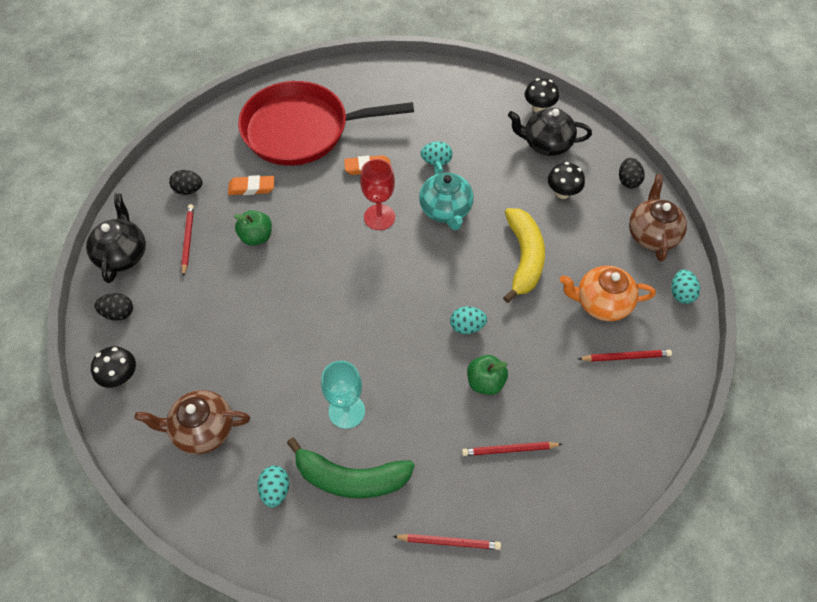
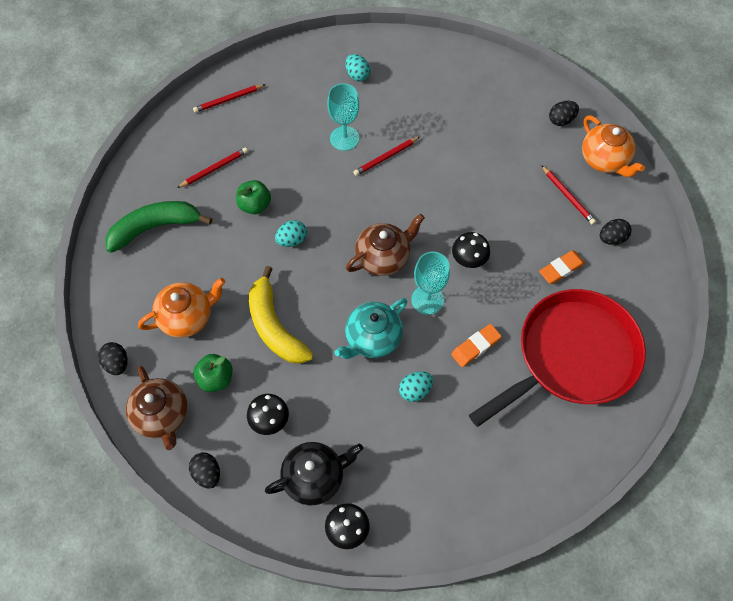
camera: 150 degrees right, 5 degrees up
(121, 376) = (516, 85): black mushroom -> black mushroom (468, 260)
(123, 254) = (604, 160): black teapot -> orange teapot
(203, 429) = (432, 83): brown teapot -> brown teapot (383, 257)
(256, 237) = (516, 227): green apple -> green apple (216, 378)
(351, 478) = (314, 103): green banana -> green banana (155, 227)
(379, 217) = (427, 299): red goblet -> turquoise goblet
(445, 210) = (372, 338): turquoise teapot -> turquoise teapot turned 90 degrees counterclockwise
(625, 357) = (150, 279): red pencil -> red pencil (386, 157)
(680, 293) = (117, 363): turquoise egg -> black egg

